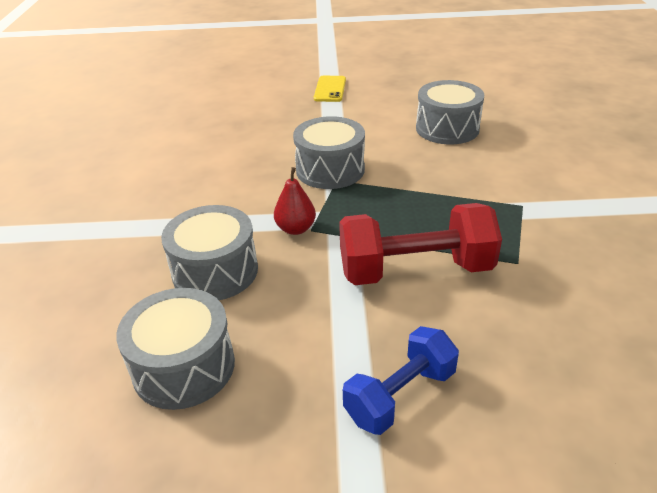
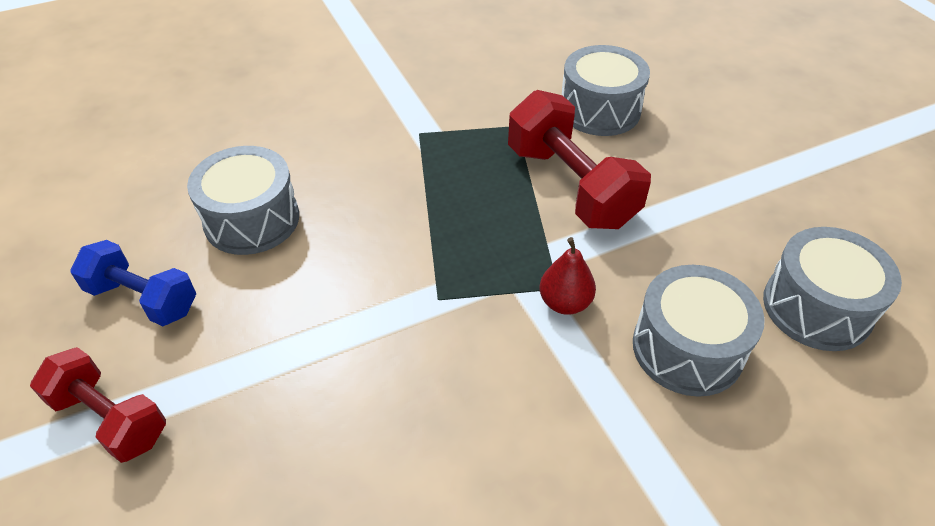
camera: 115 degrees left, 10 degrees up
(330, 89) = (110, 418): yellow phone -> red dumbbell
(330, 170) = (413, 315): grey drum -> grey drum (599, 110)
(400, 395) = (718, 163): blue dumbbell -> blue dumbbell (143, 299)

